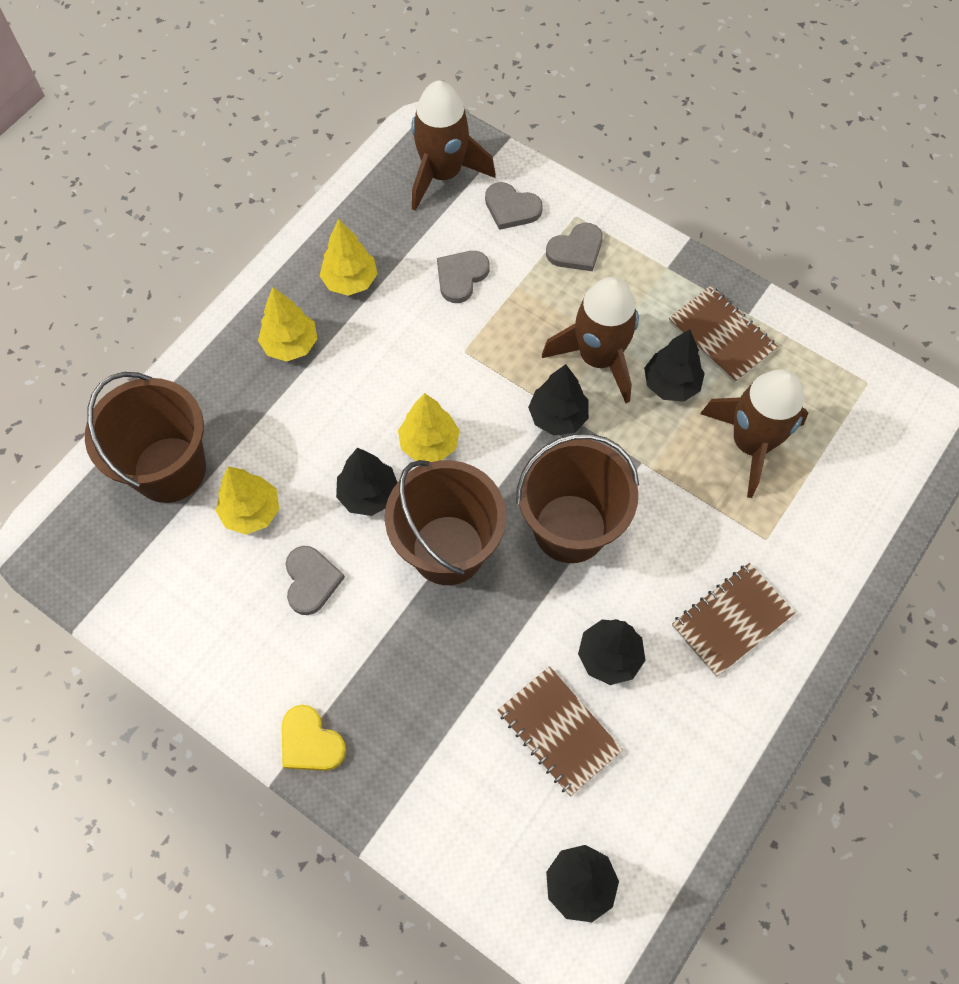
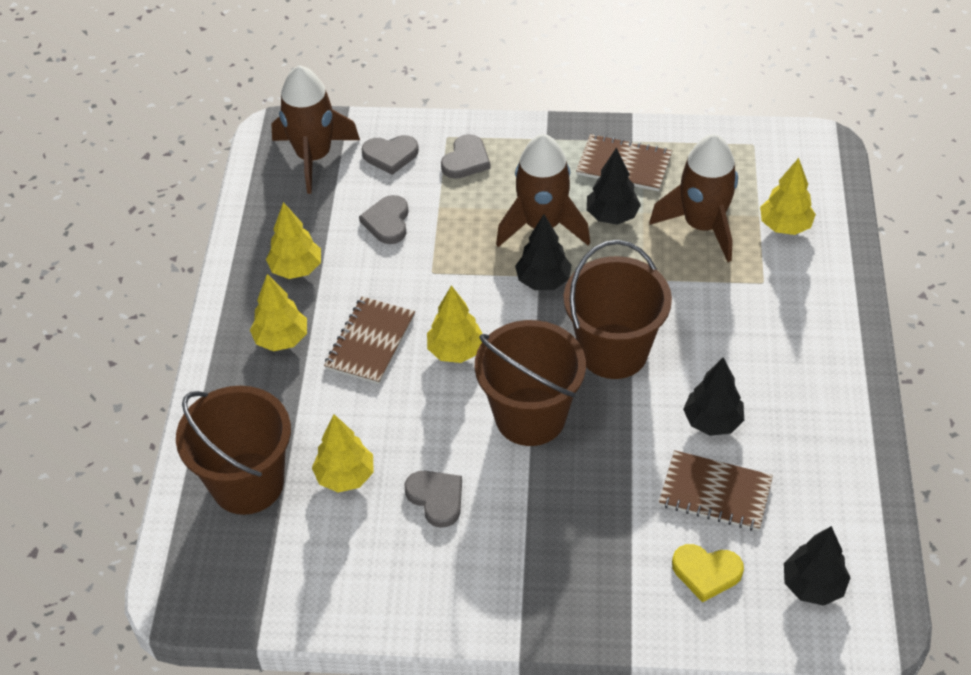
camera: 30 degrees left, 15 degrees down
(310, 742) = (528, 612): yellow heart -> yellow heart (706, 572)
(368, 494) = (434, 412): black tree -> none
(731, 620) = (781, 348): brown notebook -> brown notebook (370, 342)
(833, 490) = (785, 226): none -> yellow tree

